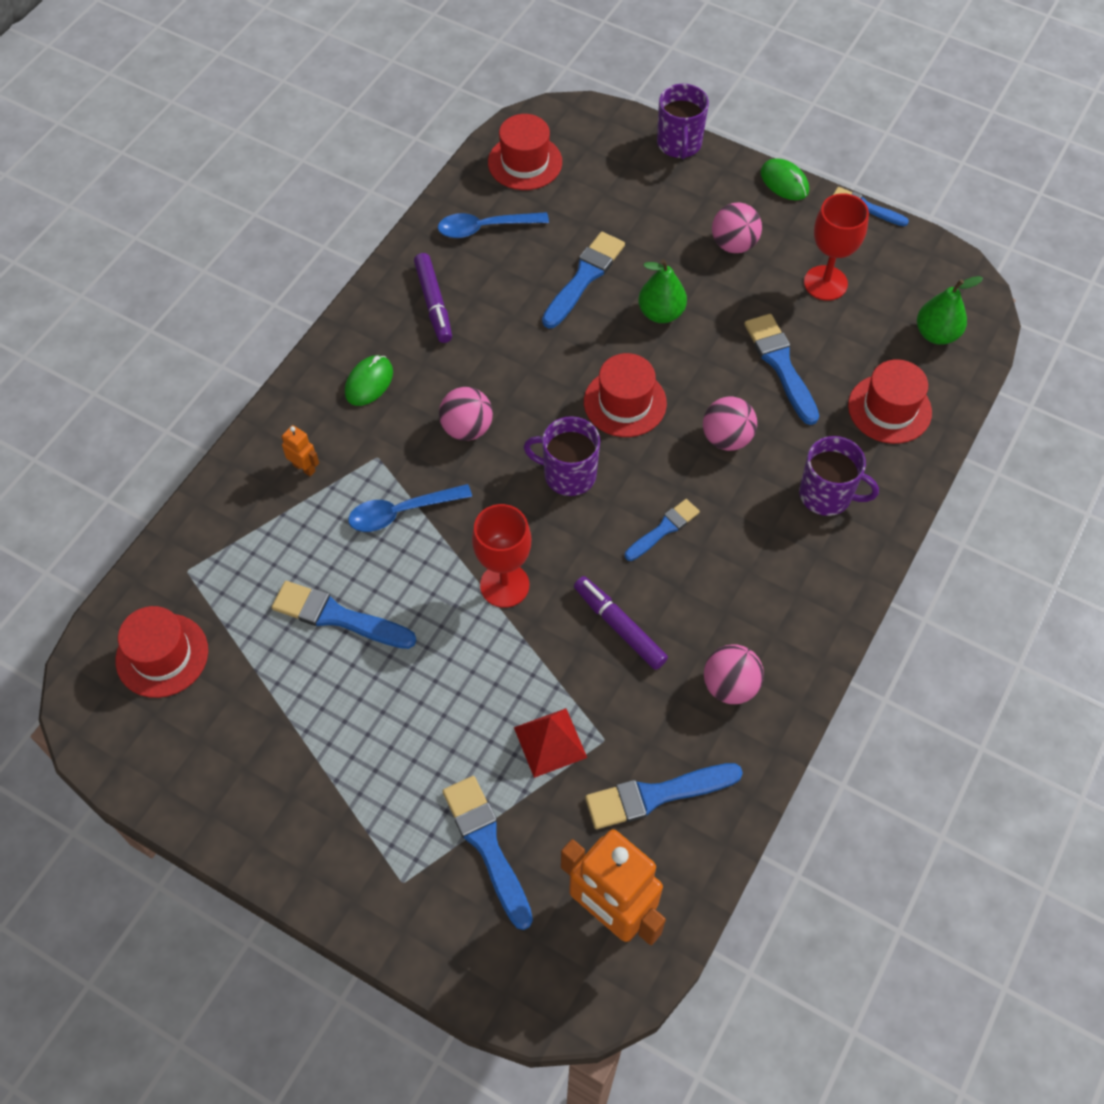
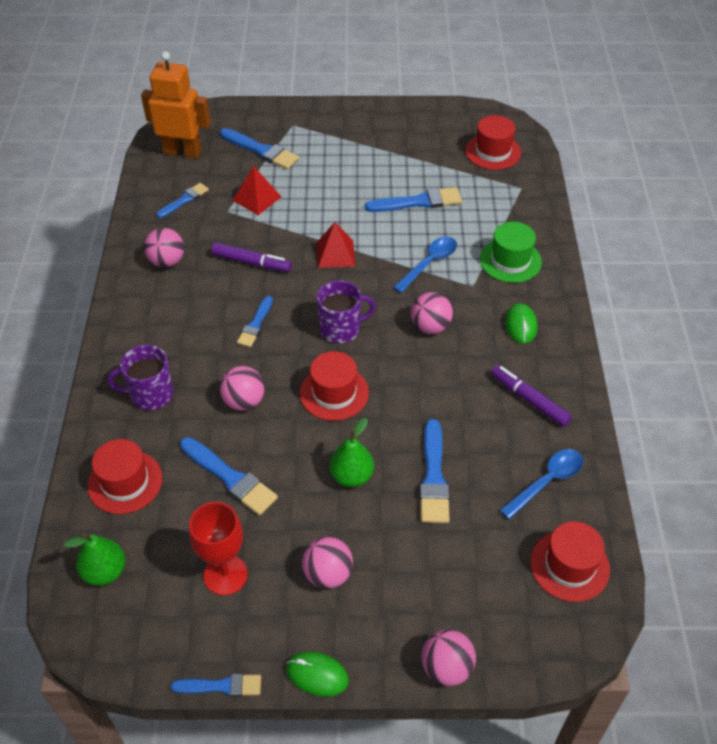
camera: 150 degrees right, 10 degrees down
(304, 468) = (510, 260): orange robot -> green hat
(504, 585) = (335, 254): red goblet -> red pyramid
(656, 795) = (184, 200): blue brush -> blue brush, size x0.64
(679, 144) = (446, 667): purple mug -> pink ball

